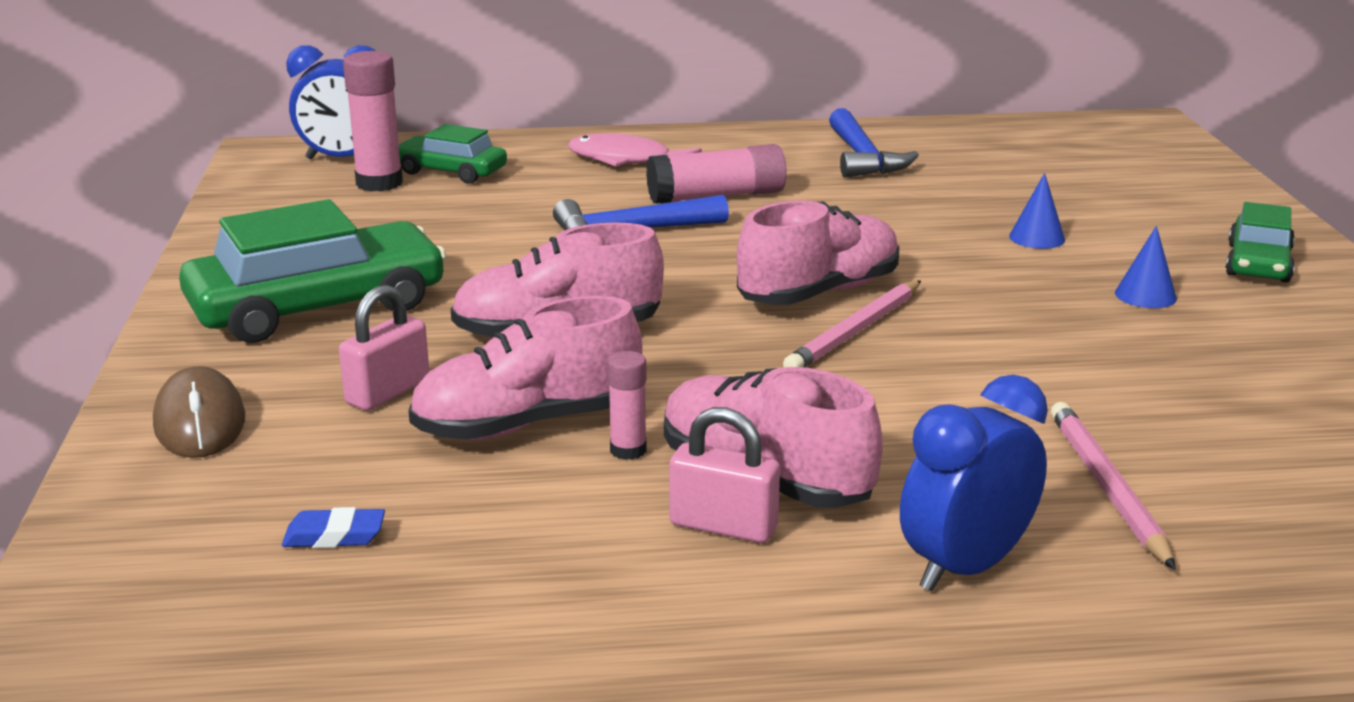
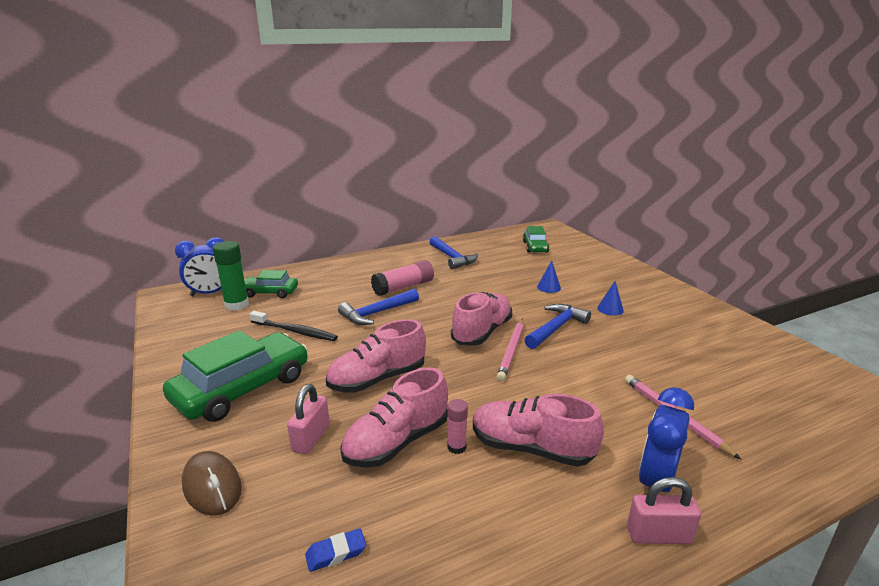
camera: 20 degrees left, 0 degrees up
(379, 183) = (236, 305): pink glue stick -> green glue stick
(458, 239) = (295, 331): none -> black toothbrush
(625, 160) = (350, 274): pink fish -> none
(723, 526) = (533, 486): pink padlock -> pink padlock (658, 535)
(986, 309) = (556, 328): none -> blue hammer
(1258, 263) = (637, 286): green car -> green car (535, 247)

